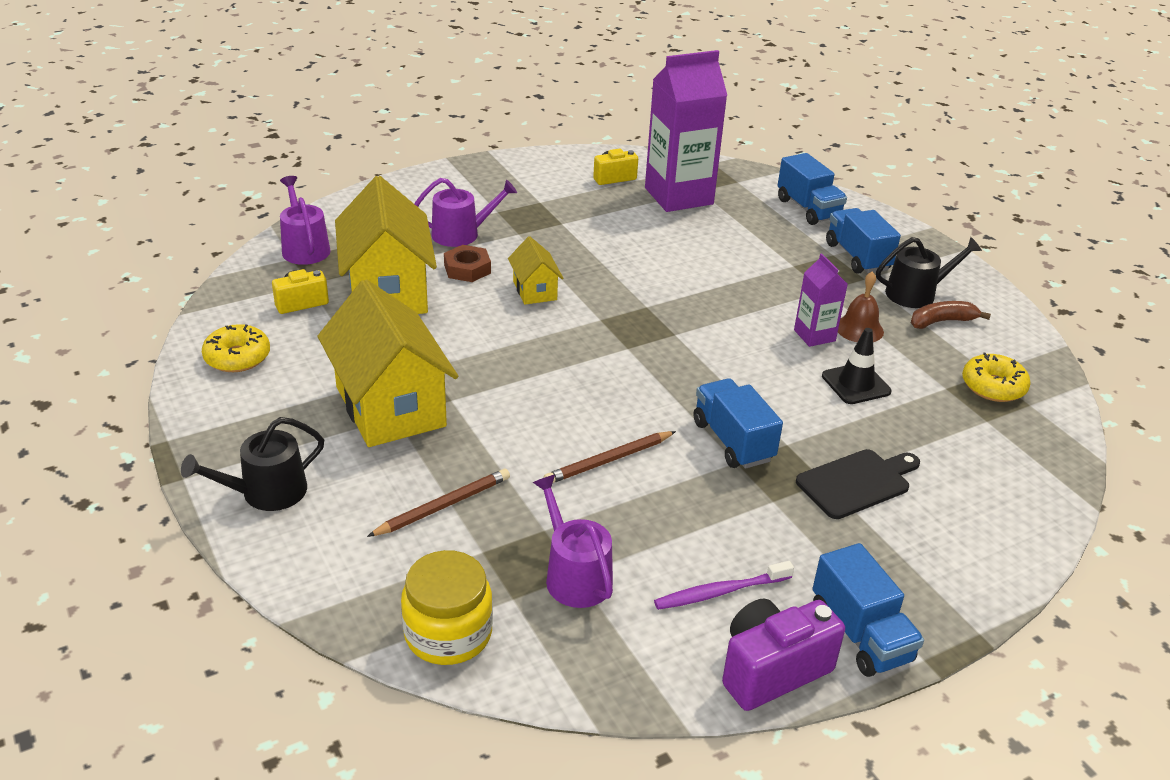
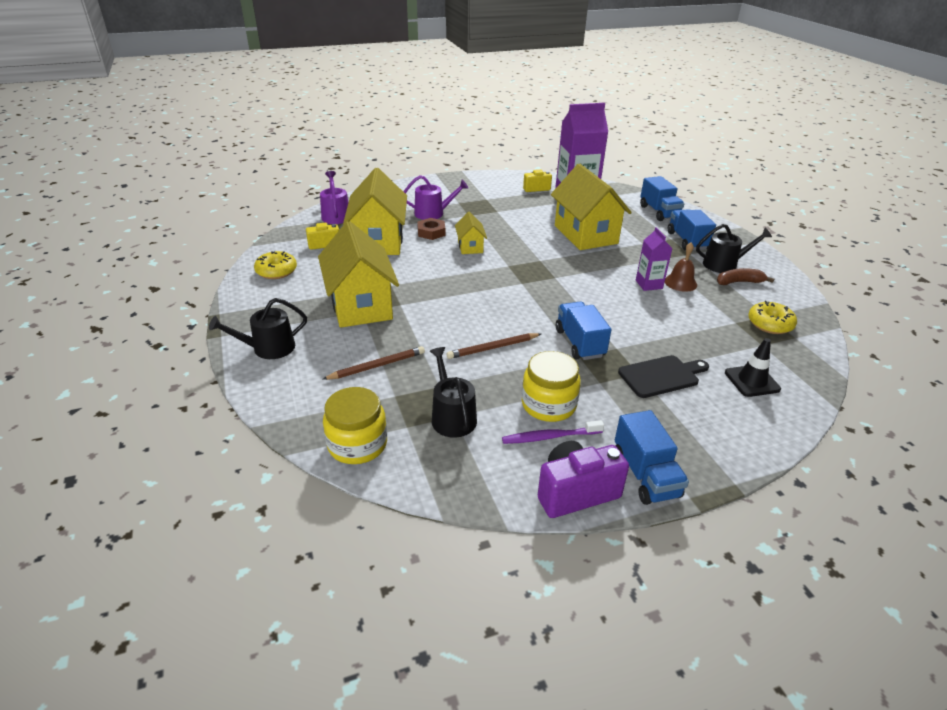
camera: 10 degrees right, 0 degrees up
(574, 575) = (452, 416): purple watering can -> black watering can
(706, 256) = (585, 234): none -> yellow house
(708, 543) = (548, 405): none -> yellow jar
(856, 384) = (672, 315): black traffic cone -> black traffic cone (752, 381)

